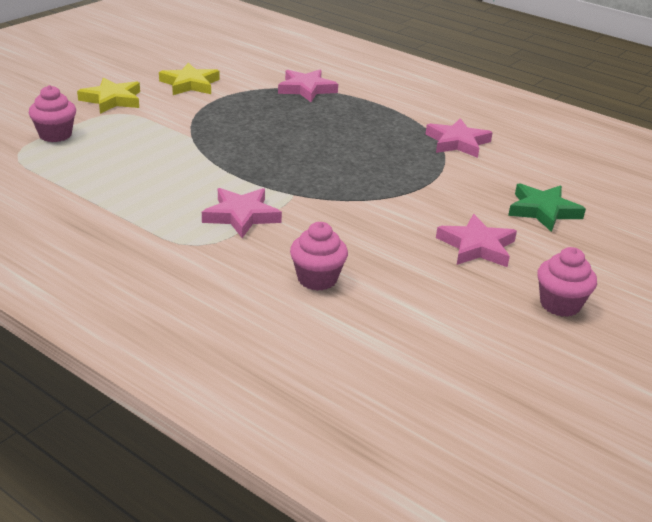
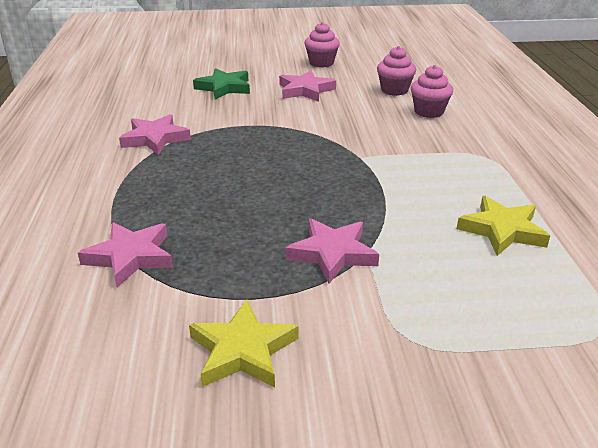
camera: 130 degrees left, 0 degrees up
(55, 135) = (535, 338): pink cupcake -> pink cupcake (394, 90)
(112, 100) = (395, 377): yellow star -> yellow star (502, 230)
(241, 216) = (425, 160): pink star -> pink star (332, 253)

